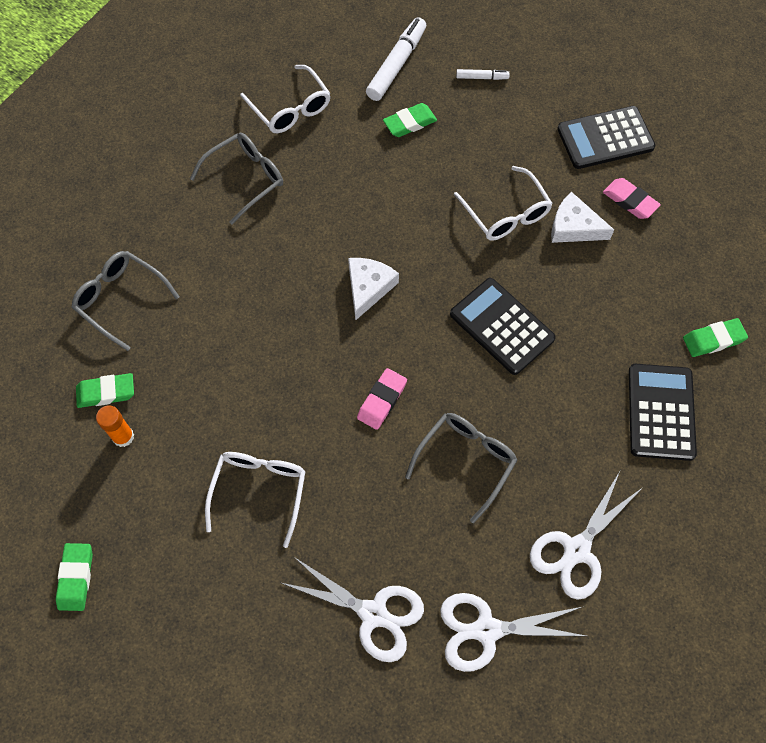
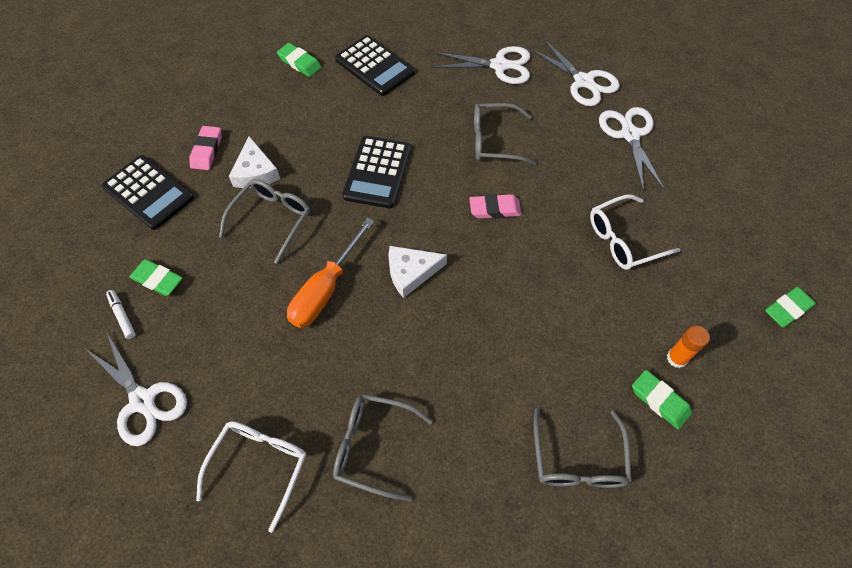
camera: 125 degrees left, 5 degrees down
(396, 65) = (143, 401): white marker -> white scissors
(401, 217) = (326, 289): none -> orange screwdriver
(410, 123) = (215, 344): green eraser -> green eraser (157, 280)
(506, 213) = (272, 220): white glasses -> grey glasses
(661, 412) = (375, 66): black calculator -> black calculator turned 105 degrees counterclockwise

